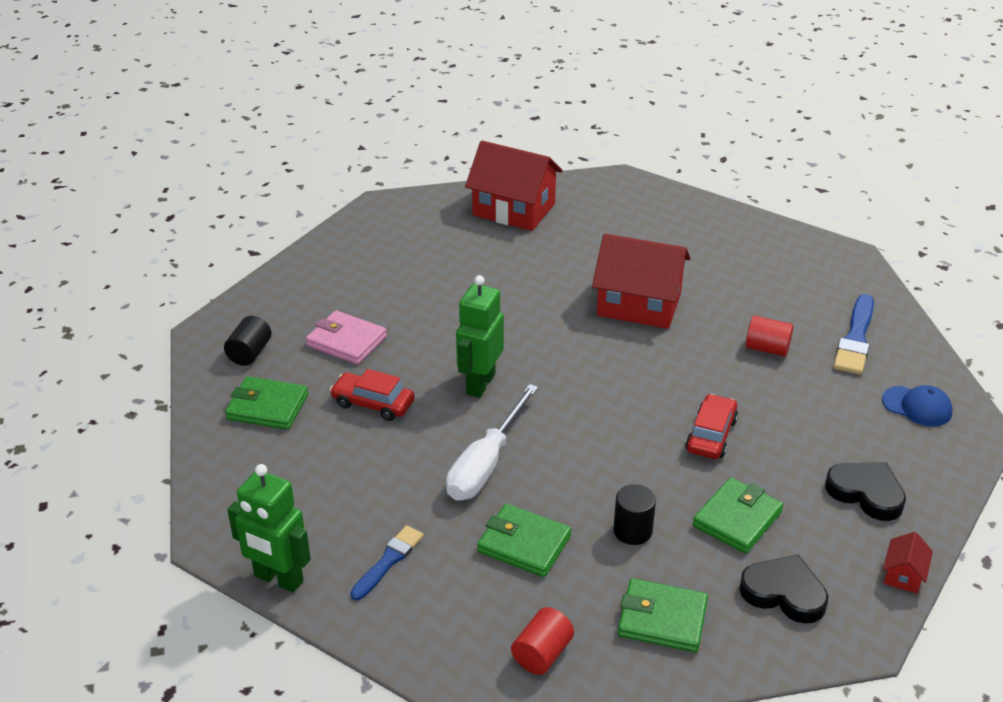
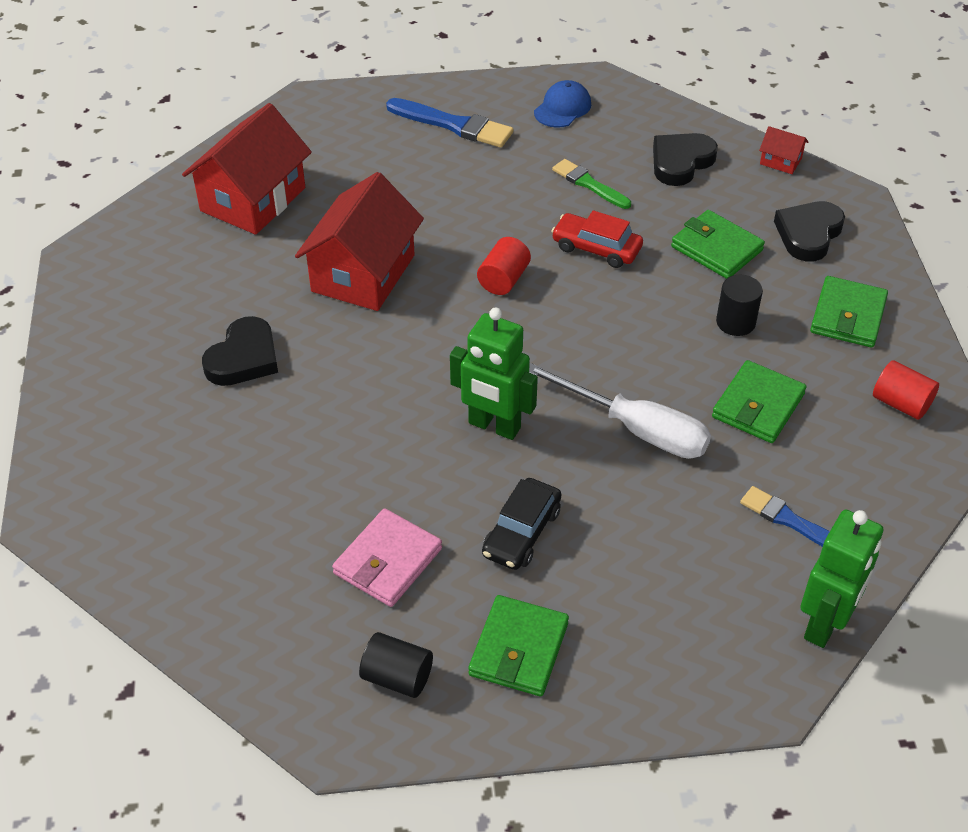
camera: 85 degrees left, 10 degrees up
(373, 403) = (521, 532): red car -> black car
(514, 210) = (118, 368): red house -> red house (253, 199)
(533, 259) = (244, 358): none -> black heart
(767, 348) = (461, 187): red cylinder -> red cylinder (503, 279)
(803, 428) = (589, 184): none -> green brush

